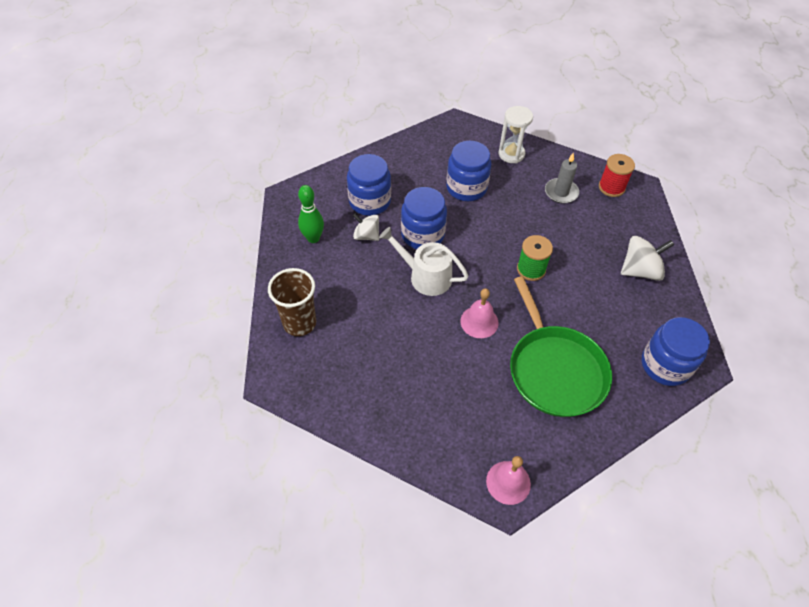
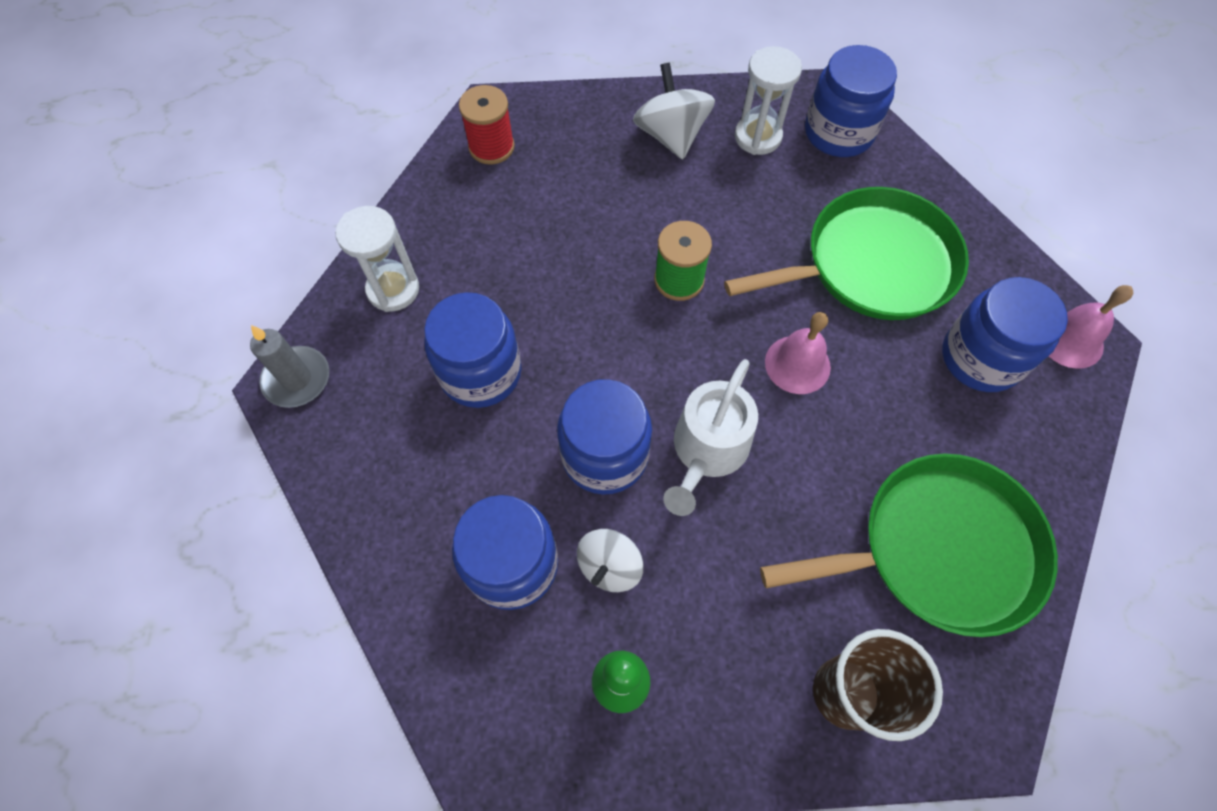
camera: 90 degrees left, 10 degrees up
(367, 376) = (938, 549): none -> green pan
(490, 422) = (980, 358): none -> blue jar
(561, 192) = (500, 219): grey candle -> grey candle (297, 379)
(650, 317) = (757, 137): none -> white hourglass

